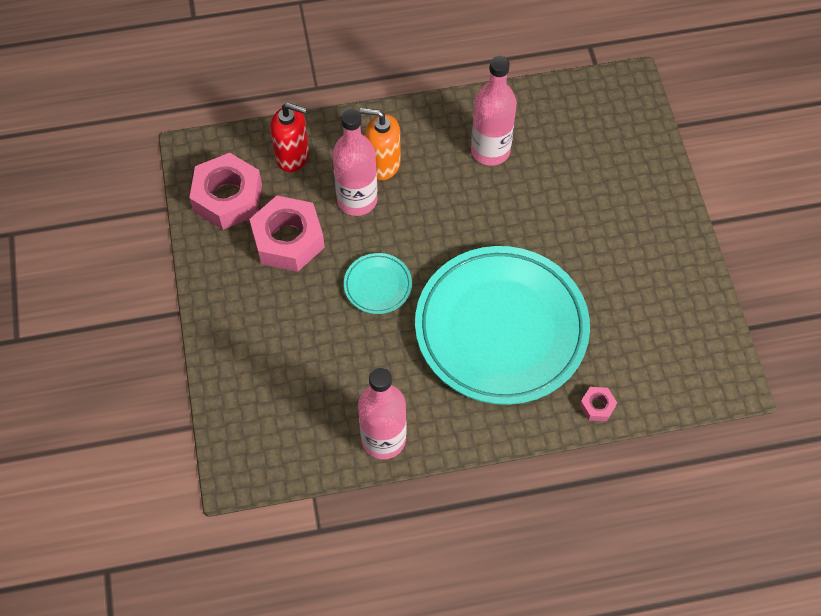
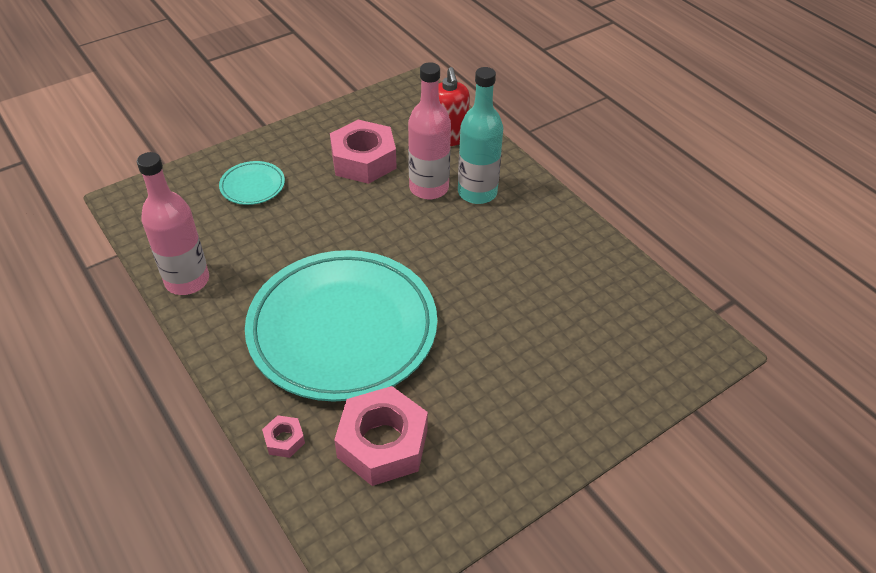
camera: 65 degrees right, 15 degrees down
(228, 197) = (384, 116): pink nut -> pink nut (383, 443)
(378, 285) = (347, 228): turquoise plate -> turquoise plate (252, 186)
(383, 164) = (477, 192): orange soap dispenser -> turquoise bottle
(490, 150) = (543, 260): pink bottle -> none

